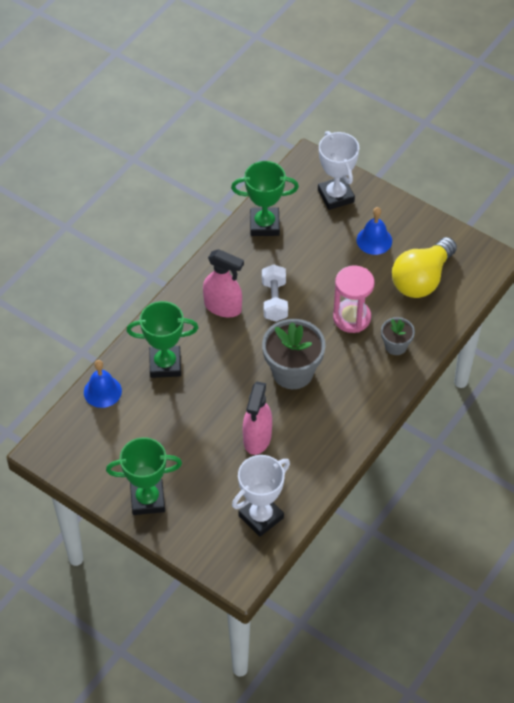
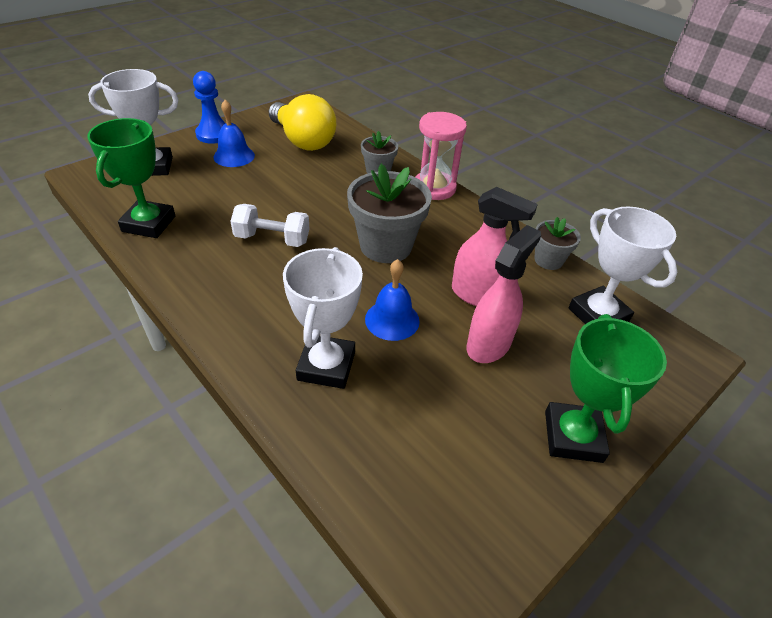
camera: 80 degrees left, 10 degrees down
(102, 391) = (349, 462): blue bell -> blue bell (392, 320)
(165, 364) = (326, 366): green trophy -> white trophy
(223, 307) = (256, 285): pink spray bottle -> pink spray bottle (489, 344)
(315, 483) = (548, 260): none -> grey flower pot
(351, 318) = (328, 190): pink hourglass -> pink hourglass (434, 188)
(402, 214) = (214, 134): none -> blue pawn

